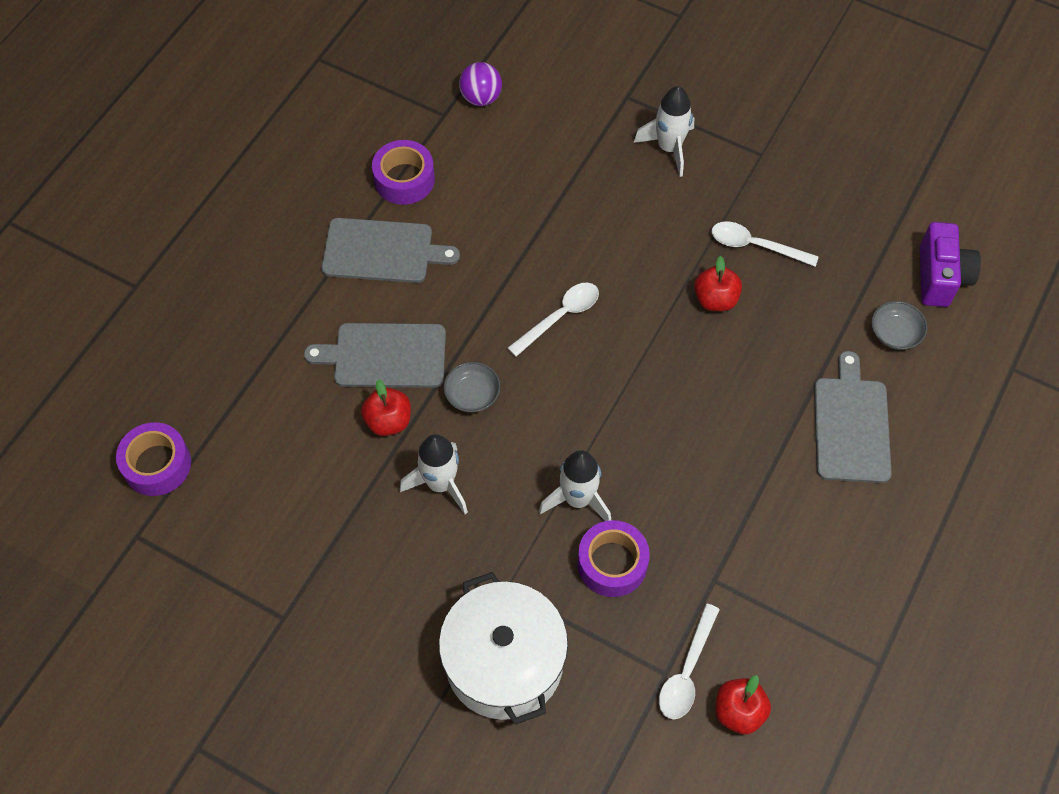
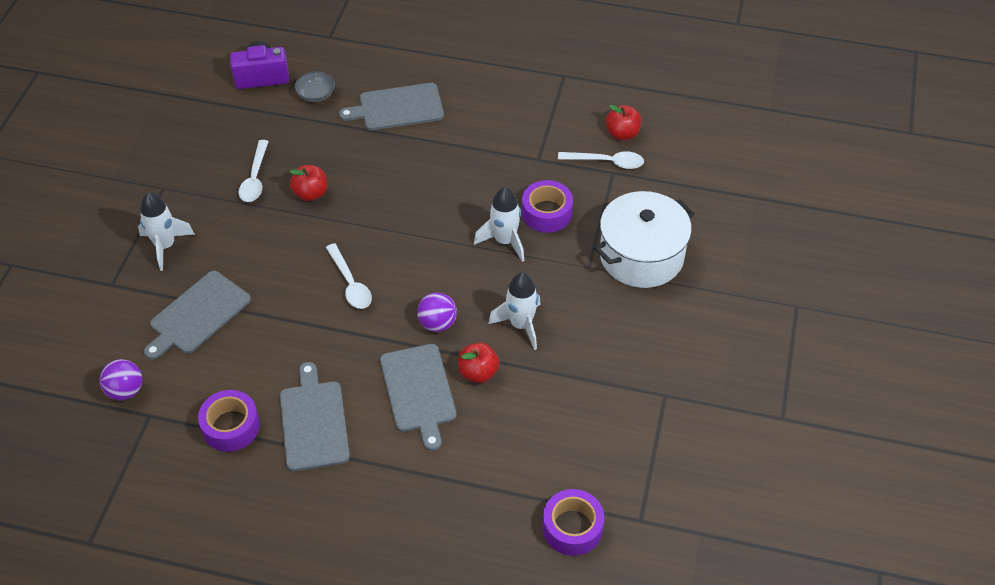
camera: 105 degrees left, 10 degrees down
(472, 395) = (437, 323): grey bowl -> purple ball
(560, 167) = (197, 315): none -> grey cutting board
(560, 317) = (350, 283): white spoon -> white spoon turned 150 degrees counterclockwise

